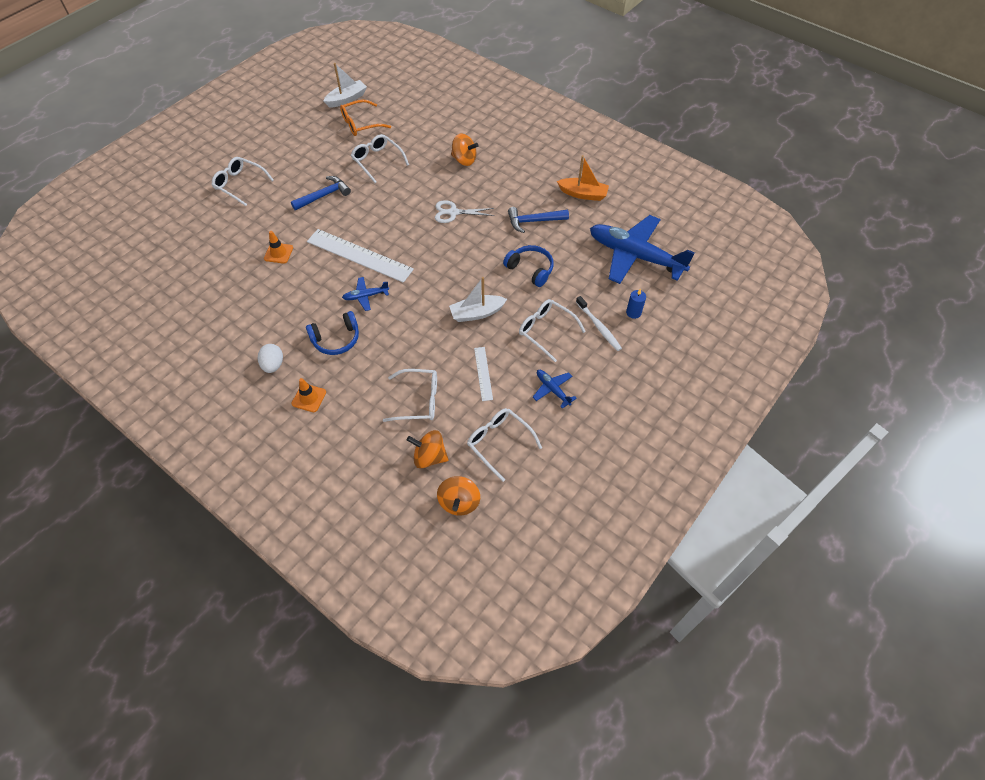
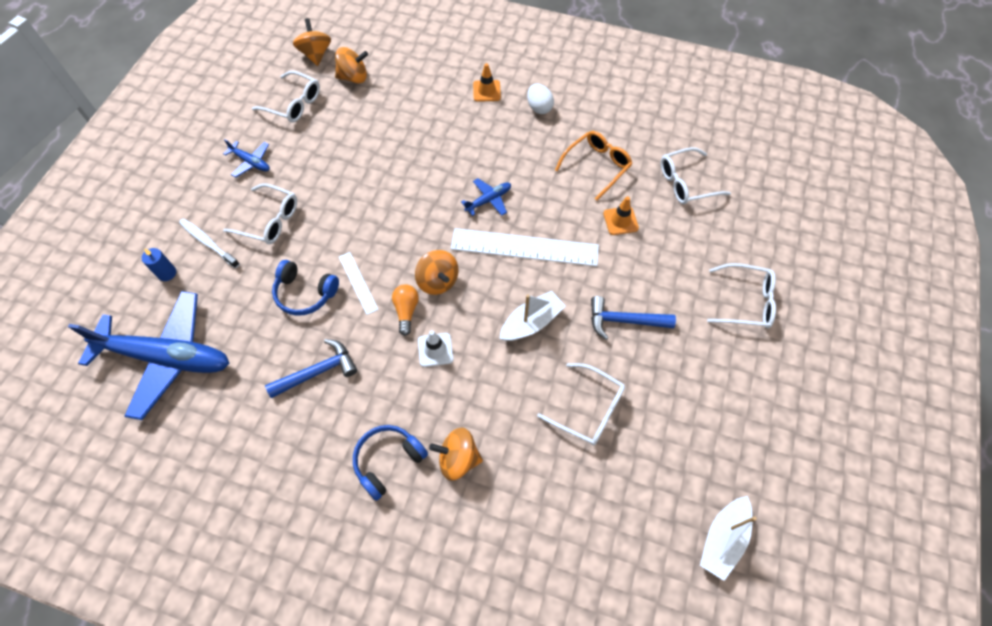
camera: 160 degrees right, 5 degrees up
(324, 195) = (623, 320): blue hammer -> blue hammer turned 60 degrees clockwise
(336, 339) = (493, 147): blue headphones -> blue headphones (388, 461)
(360, 124) = (661, 483): orange glasses -> orange glasses (597, 166)
(418, 400) = (382, 117): white glasses -> white glasses (686, 183)
(433, 251) = (438, 281): none -> orange spinning top
(453, 212) = (435, 350): white scissors -> white traffic cone
(463, 239) = (406, 311): none -> orange light bulb
(477, 313) = (354, 218): white boat -> white boat (531, 322)
(483, 373) = (327, 158): white ruler -> white ruler (358, 282)
(583, 194) = (253, 449): orange boat -> none

